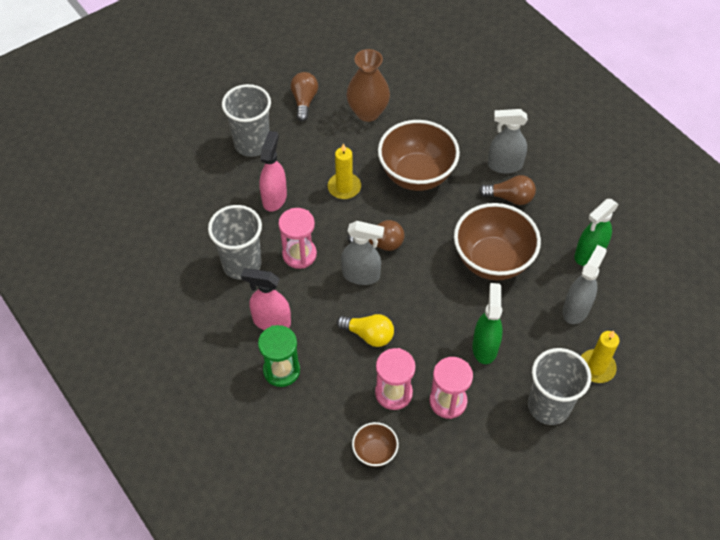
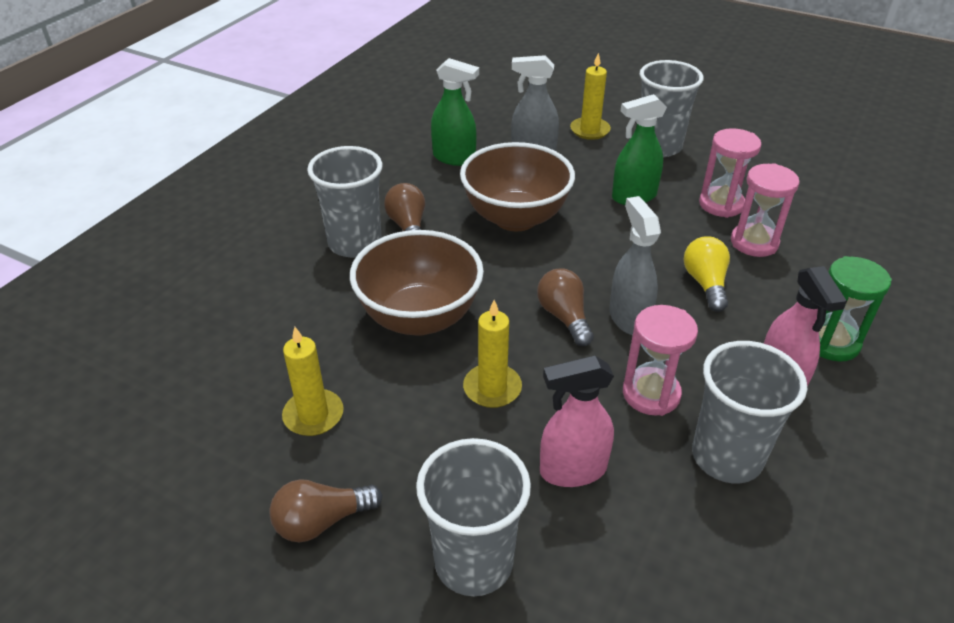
camera: 115 degrees left, 15 degrees down
(368, 112) = (313, 415): brown vase -> yellow candle
(375, 452) = (831, 236): brown bowl -> none
(504, 165) = (355, 243): grey spray bottle -> grey cup

